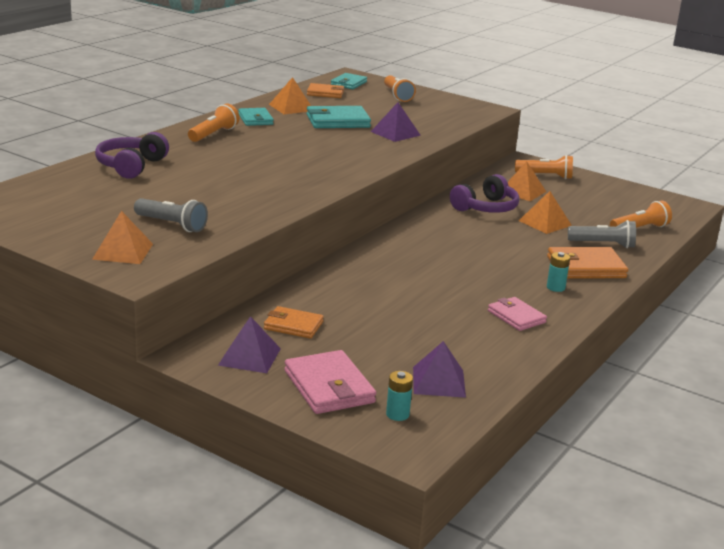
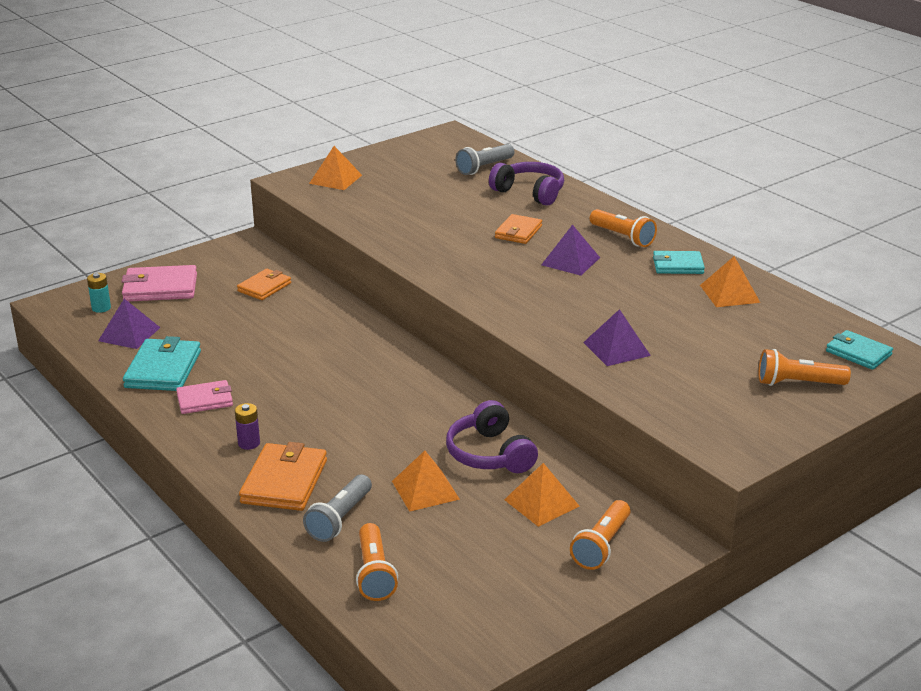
camera: 110 degrees right, 5 degrees up
(172, 225) = (379, 199): grey flashlight -> grey flashlight (484, 168)
(249, 356) = (228, 264): purple pyramid -> purple pyramid (570, 261)
(325, 93) = (801, 327): orange wallet -> orange wallet (518, 232)
(338, 121) = (669, 316): turquoise wallet -> turquoise wallet (163, 369)
(555, 287) = (249, 443): turquoise battery -> purple battery

